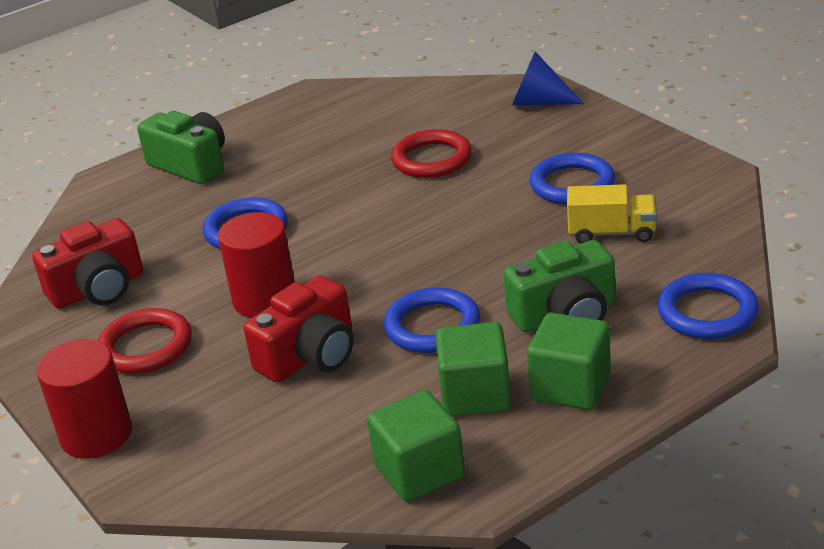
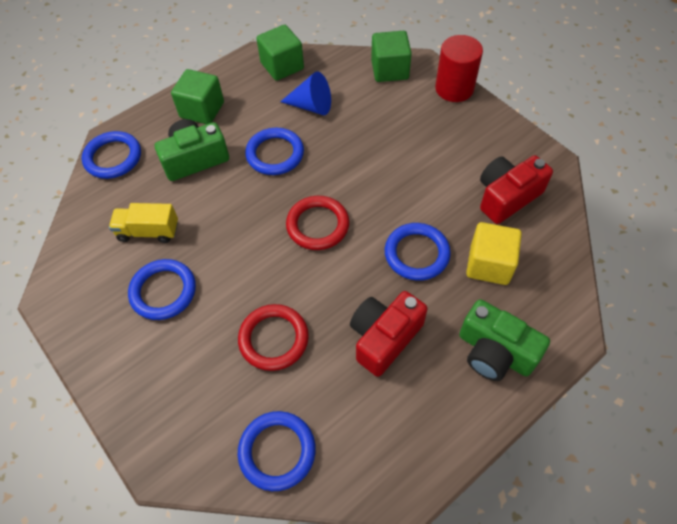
camera: 175 degrees right, 25 degrees up
(146, 347) = (451, 145): red ring -> red ring (317, 225)
(160, 225) = (489, 264): none -> yellow cube
(265, 299) = (385, 181): red cylinder -> none
(310, 355) = (347, 135): red camera -> red camera (384, 338)
(427, 100) = (277, 451): none -> blue ring
(475, 394) = (252, 107): green cube -> green cube (389, 70)
(539, 102) = (166, 432): blue cone -> blue cone (311, 106)

